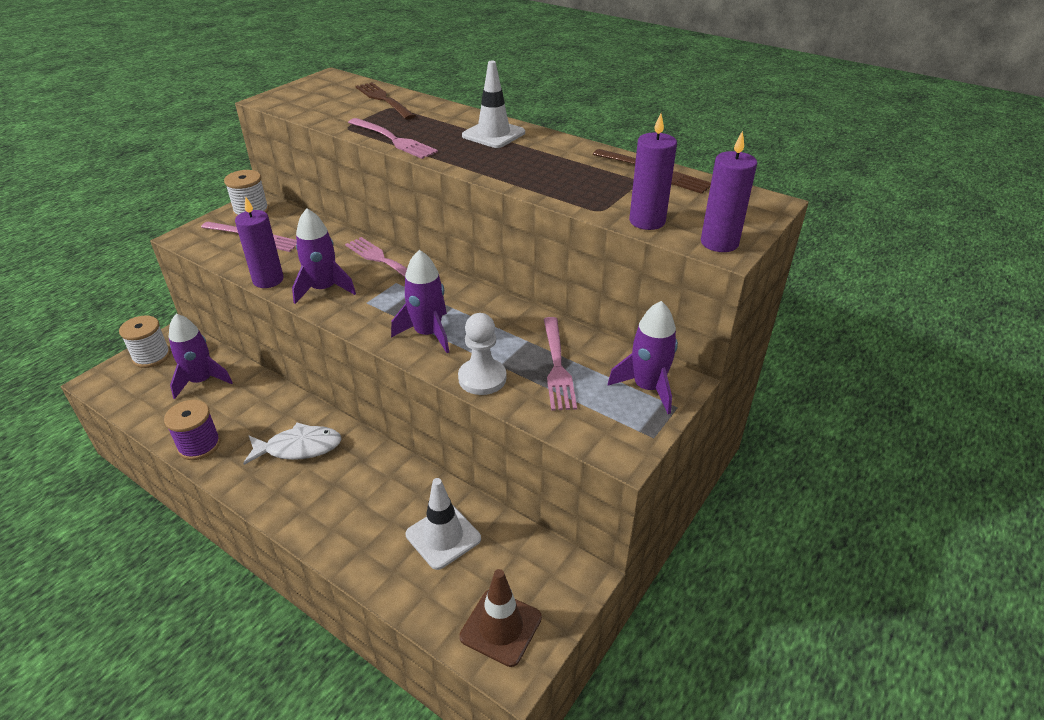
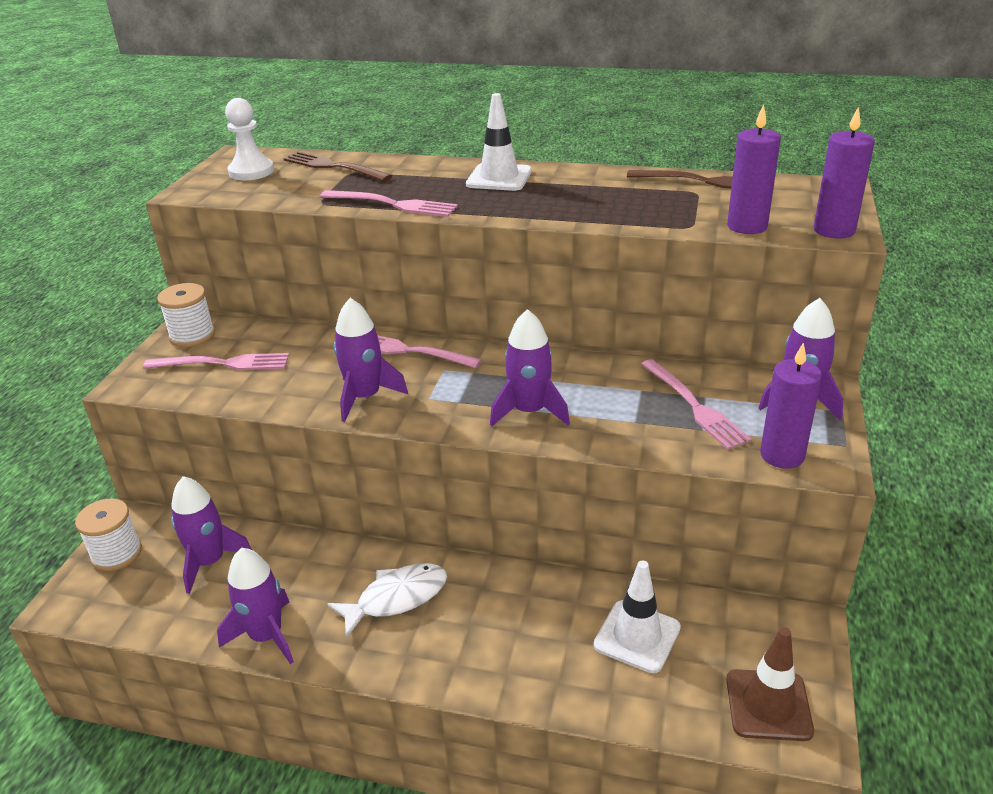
camera: 20 degrees left, 5 degrees down
(199, 445) = (266, 636): purple spool -> purple rocket
(268, 280) = (286, 405): purple candle -> purple candle (782, 455)
(482, 378) = (629, 439): white pawn -> white pawn (251, 171)

